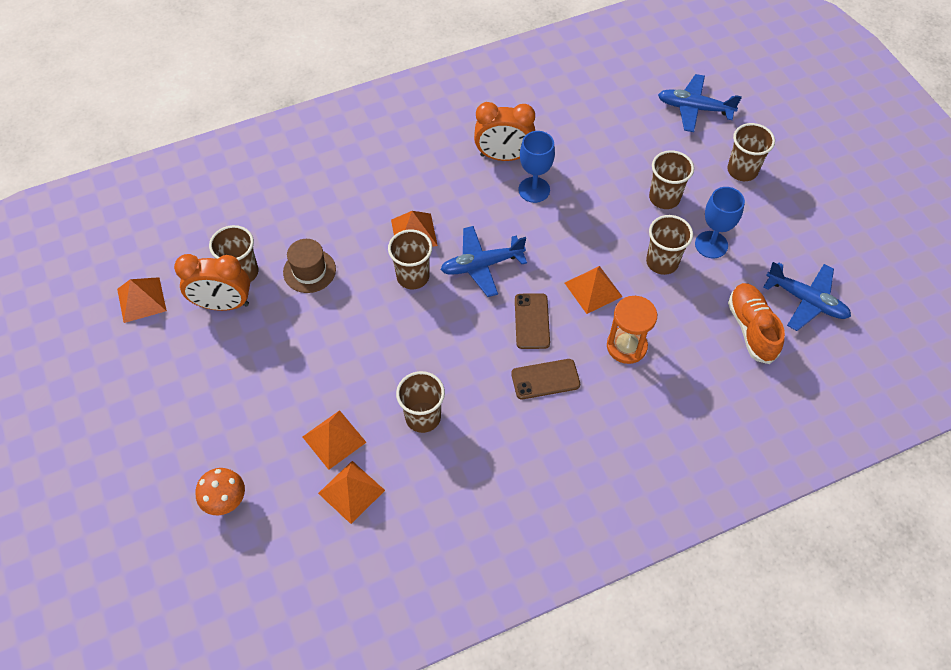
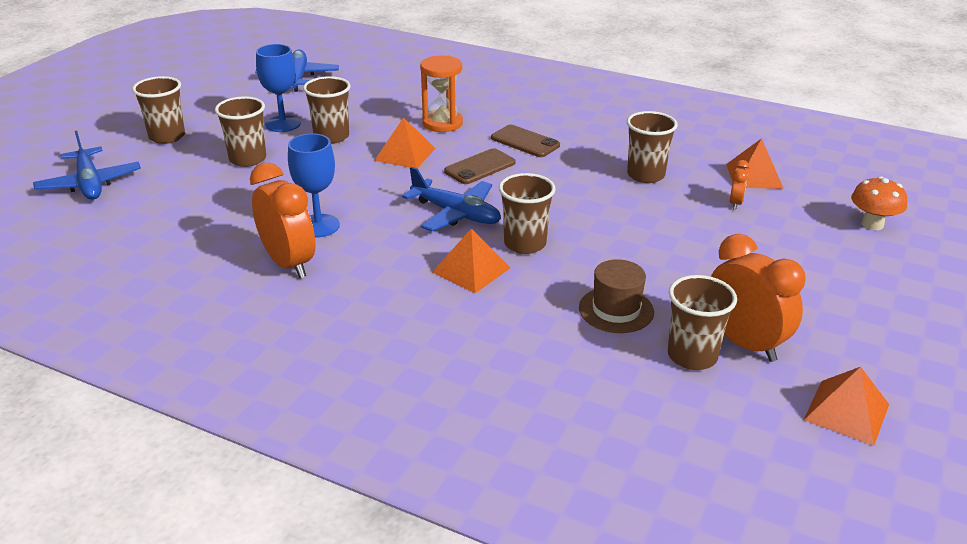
camera: 130 degrees left, 25 degrees down
(334, 439) = (735, 203): orange pyramid -> orange clock
(751, 328) = (354, 88): orange shoe -> none

